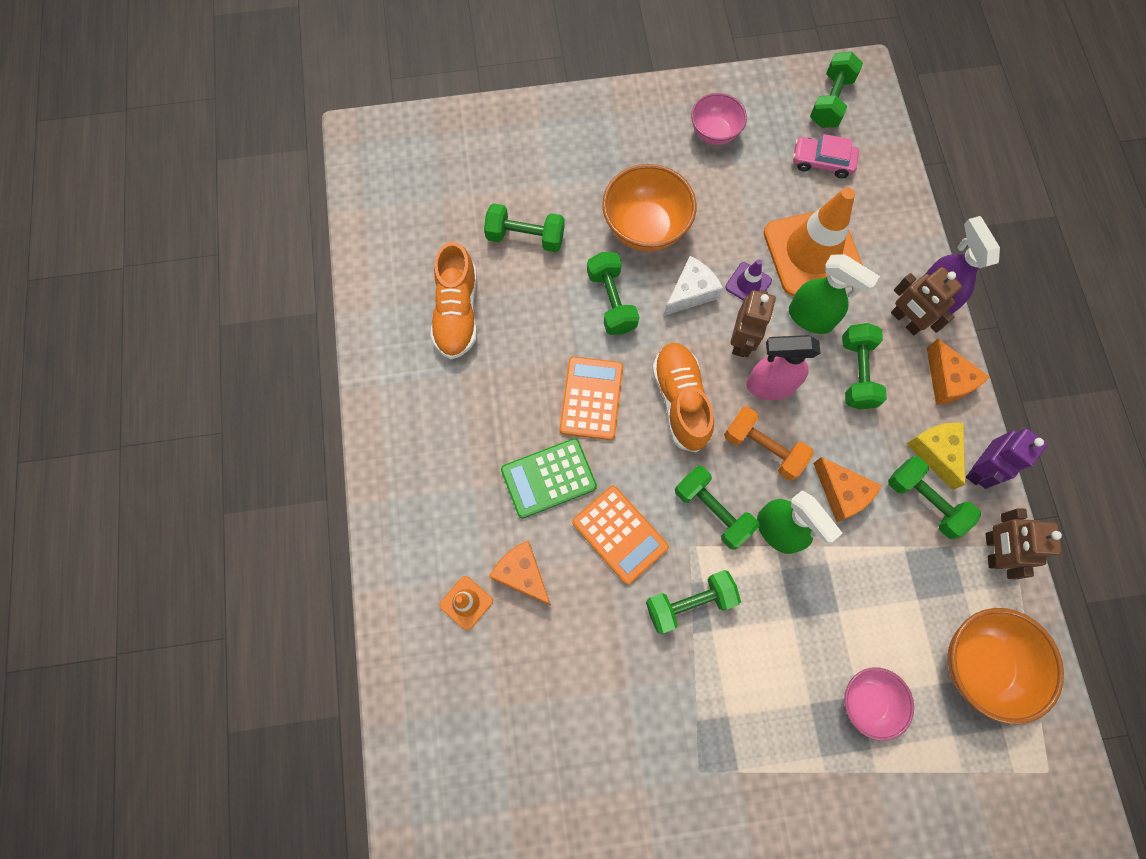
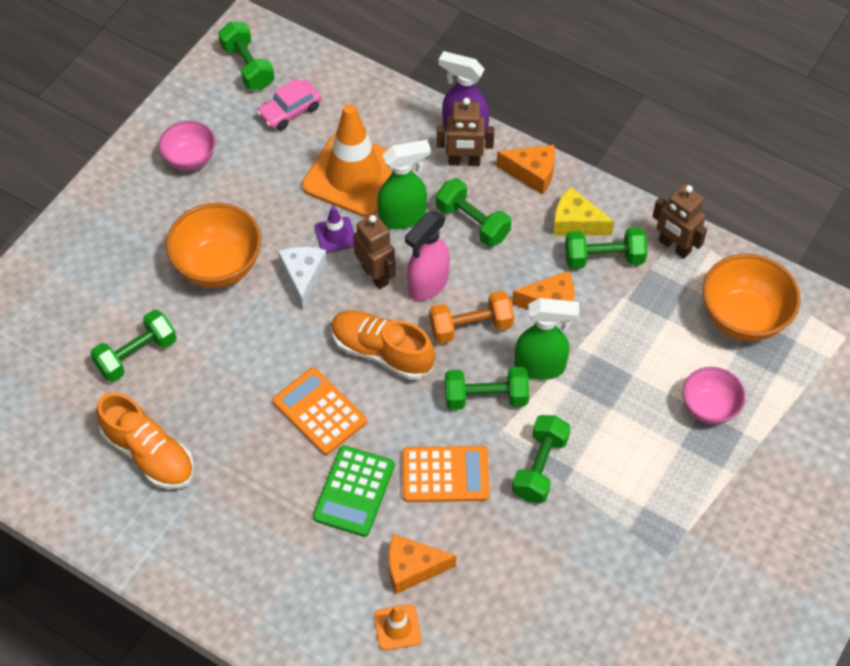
camera: 50 degrees left, 15 degrees down
(611, 301) = (254, 336): green dumbbell -> none
(980, 469) = (612, 207): purple robot -> none

